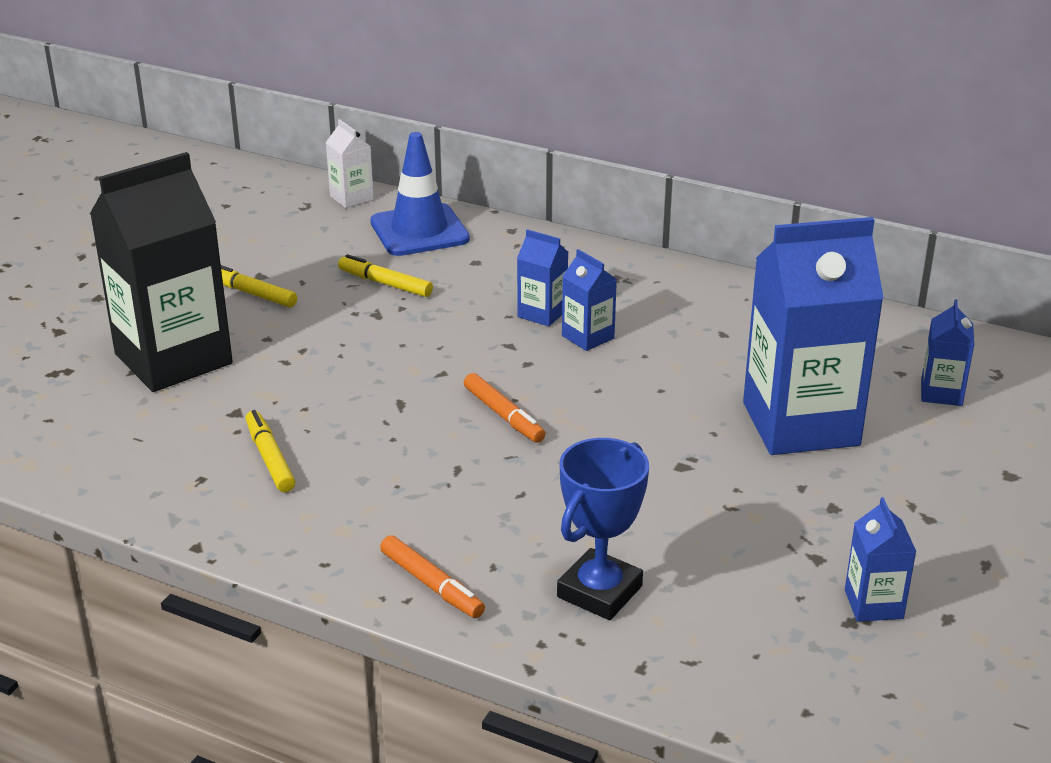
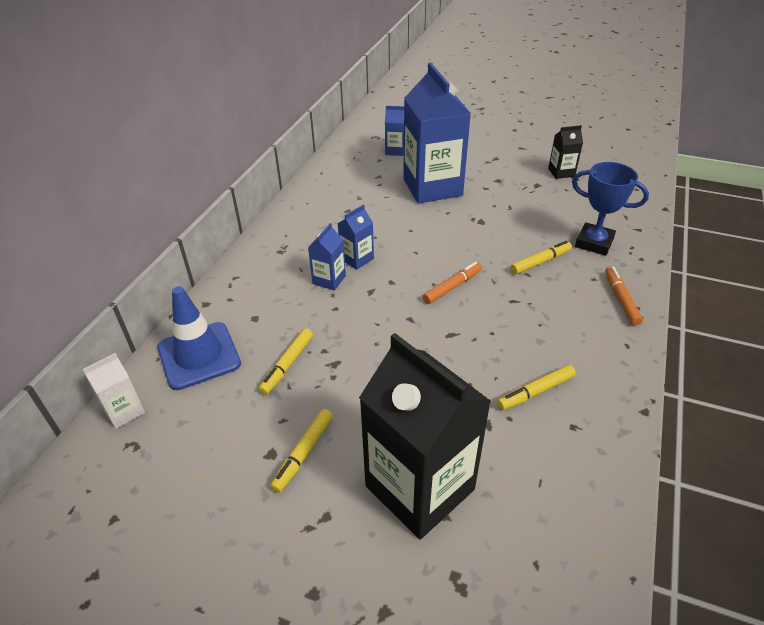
camera: 95 degrees left, 10 degrees up
(431, 585) = (621, 299): orange marker -> orange marker turned 45 degrees counterclockwise
(551, 514) = (540, 262): none -> yellow marker
(873, 604) = (561, 172): blue carton -> black carton

